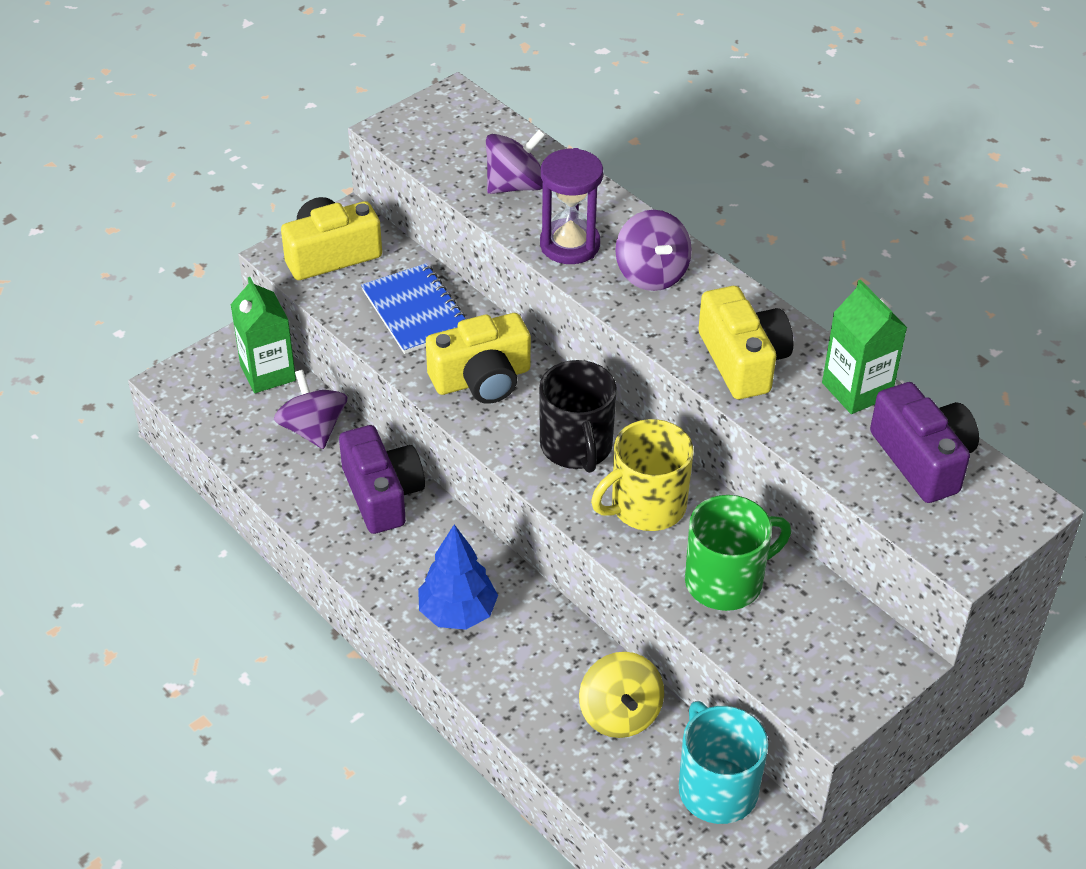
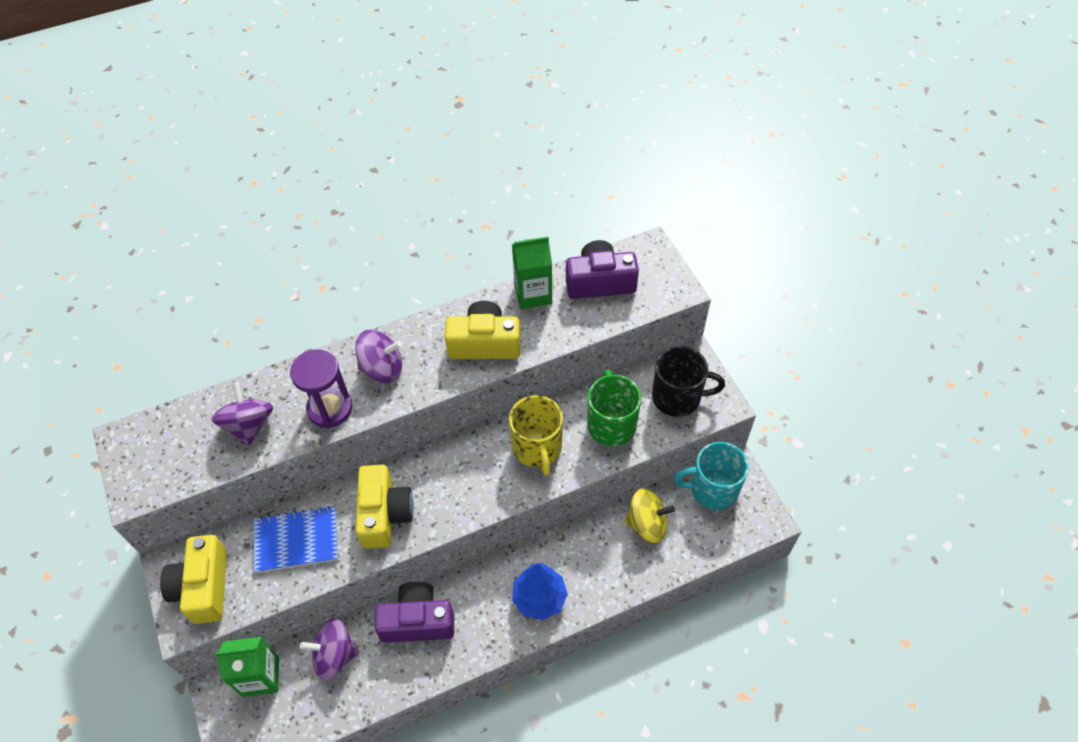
camera: 70 degrees left, 10 degrees up
(576, 446) = (471, 473): black mug -> black mug (677, 397)

